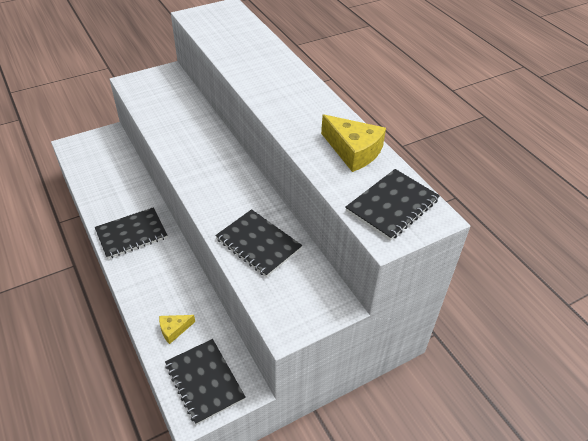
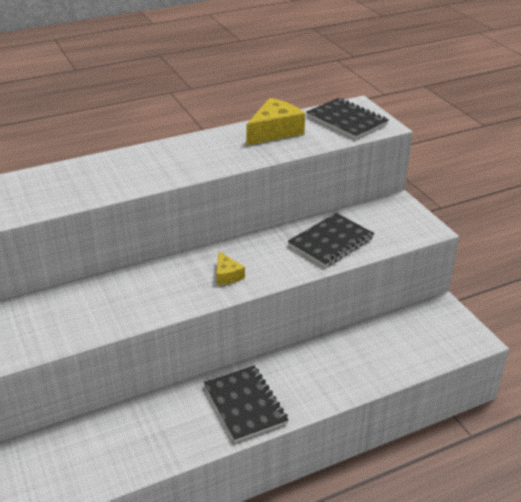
camera: 85 degrees left, 10 degrees down
(174, 330) = (386, 357): yellow cheese -> yellow cheese (227, 275)
(204, 381) = (441, 333): black notebook -> none

